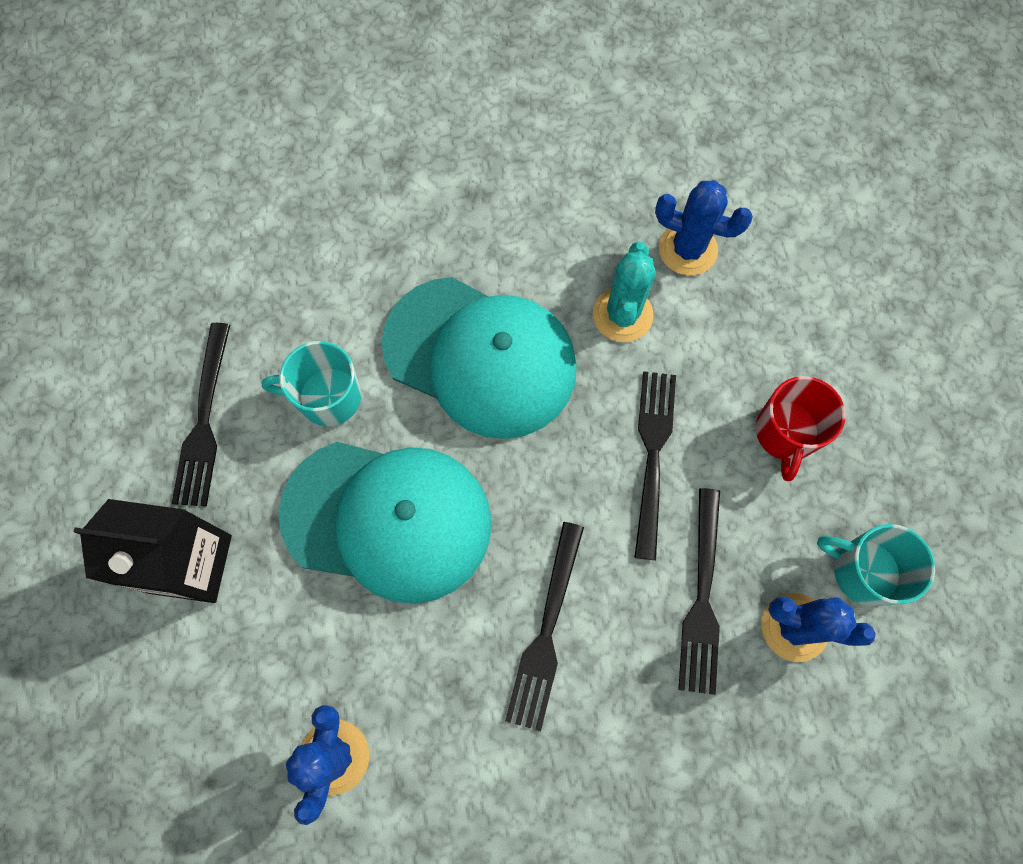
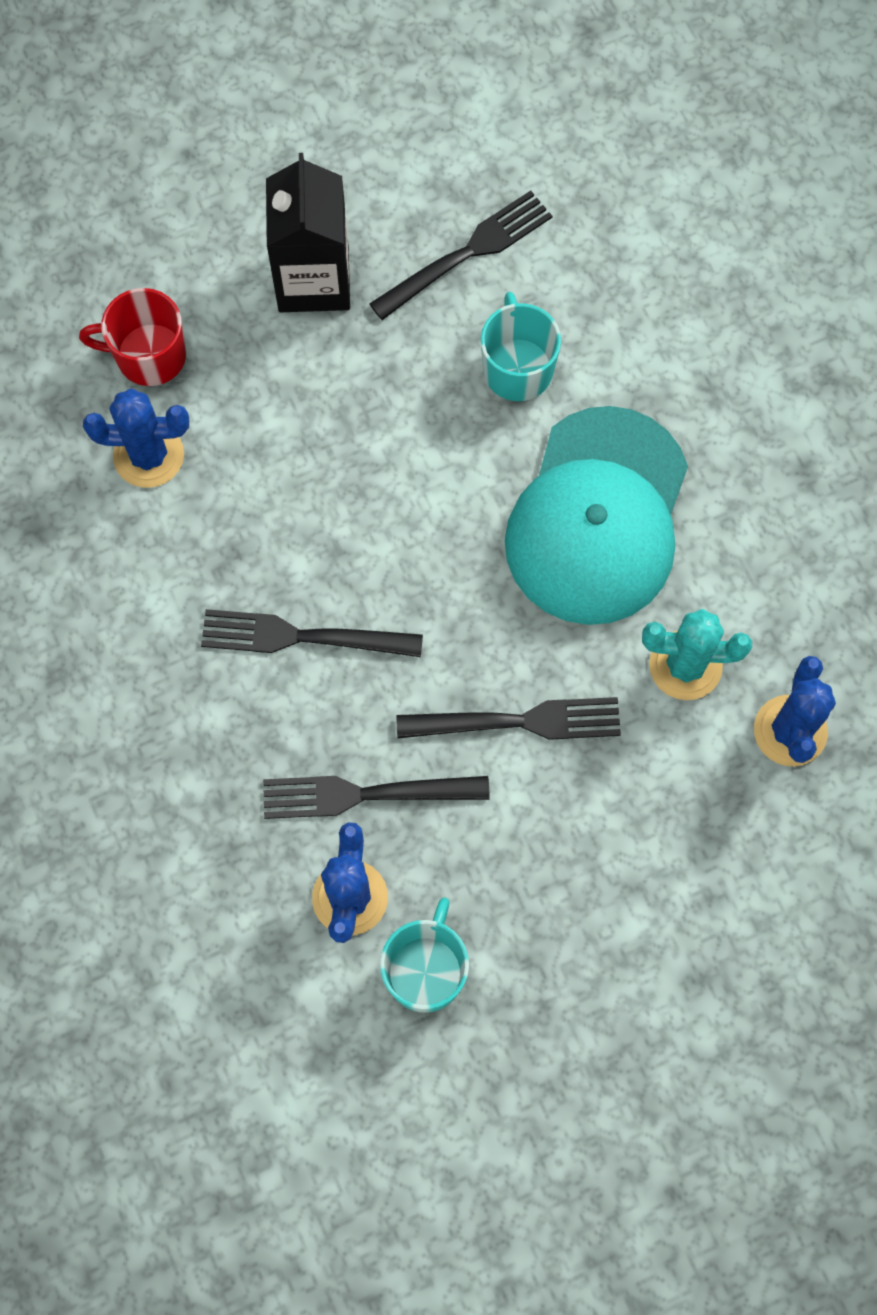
camera: 80 degrees right, 0 degrees up
(204, 420) = (466, 253): black fork -> black fork turned 150 degrees clockwise
(387, 519) = (393, 456): turquoise cap -> none
(785, 433) = (574, 870): red mug -> red mug (149, 355)

